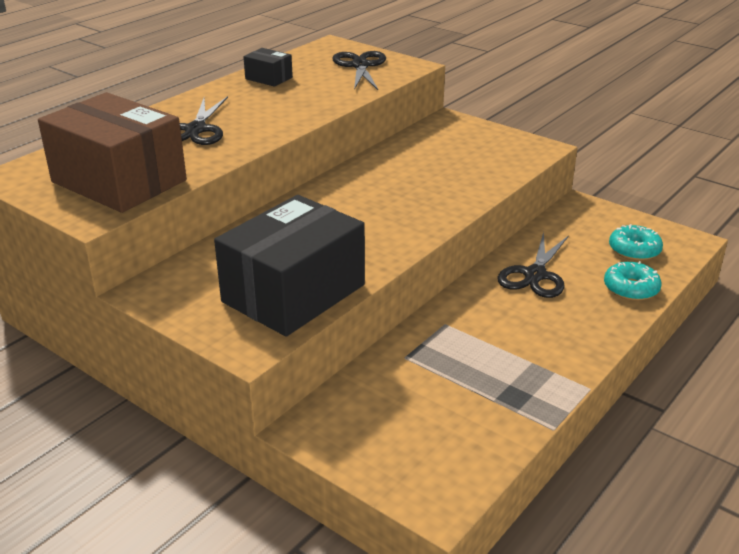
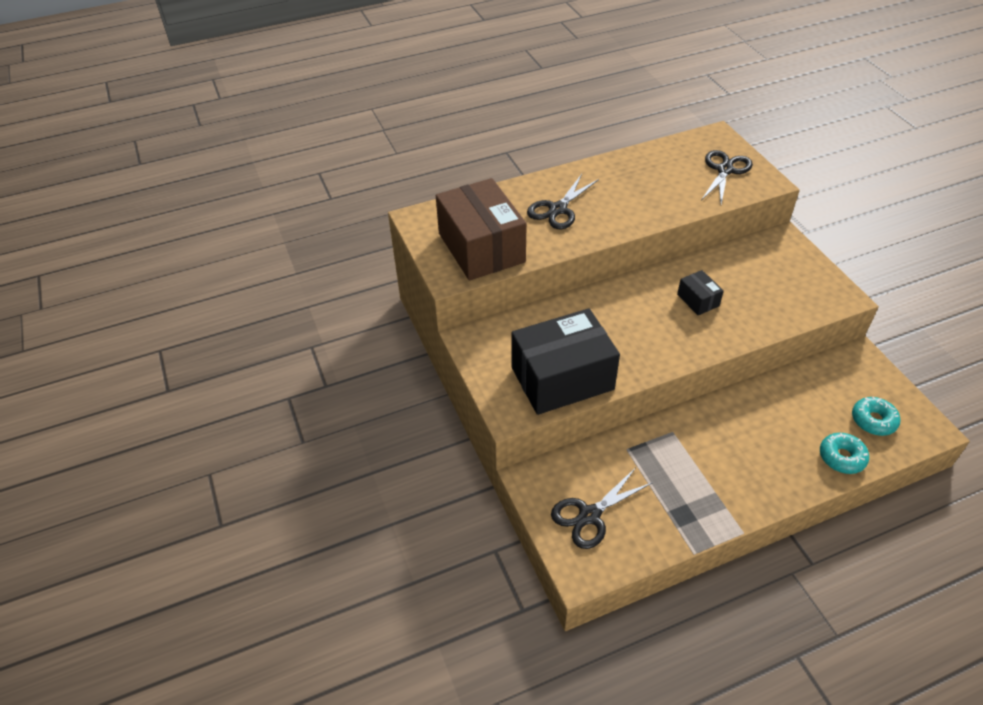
camera: 30 degrees right, 15 degrees up
(269, 78) = (642, 164): black box -> black box (698, 300)
(535, 275) = (771, 413): black scissors -> black scissors (589, 515)

